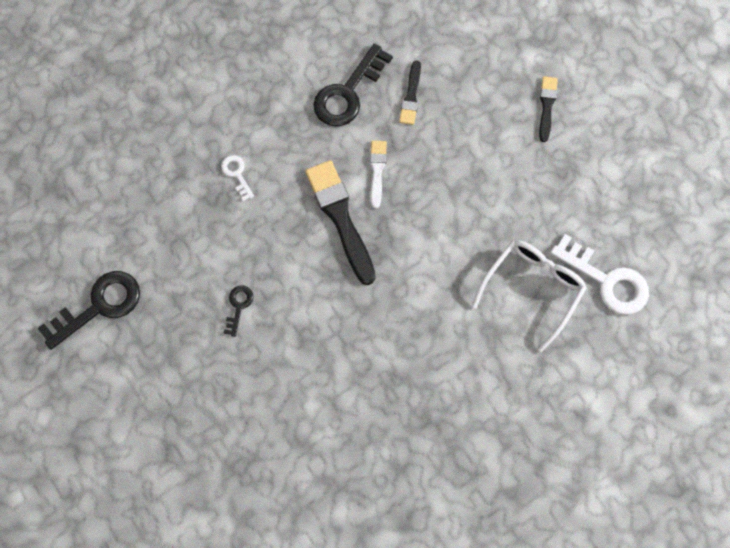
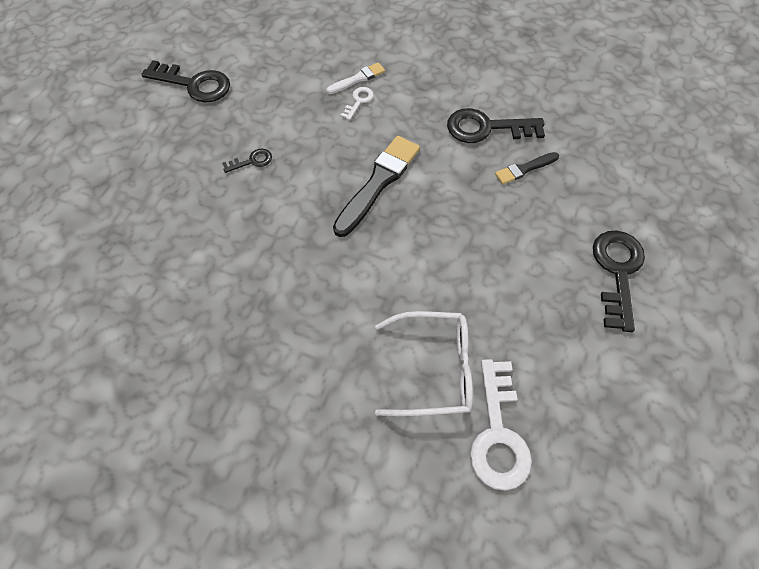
camera: 55 degrees right, 10 degrees down
(377, 171) = (440, 183): white brush -> white brush (358, 79)
(547, 106) = (617, 272): black brush -> black key

